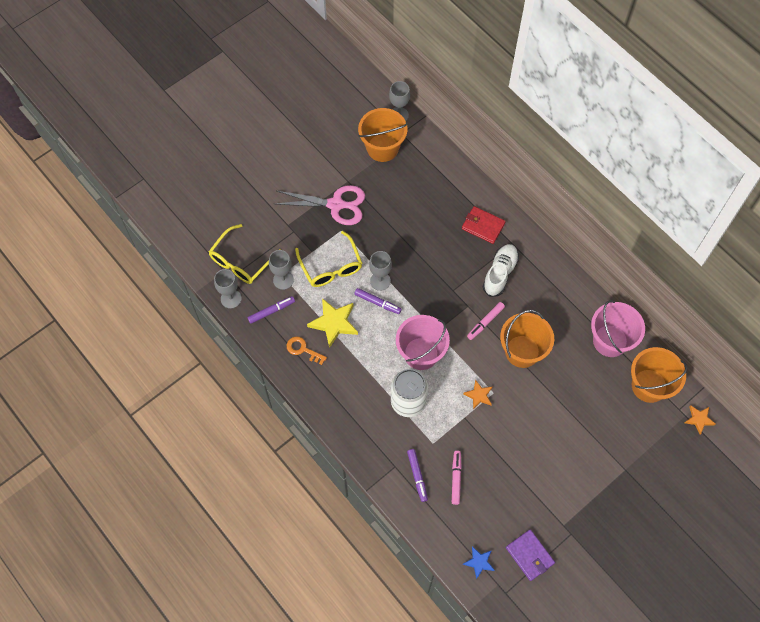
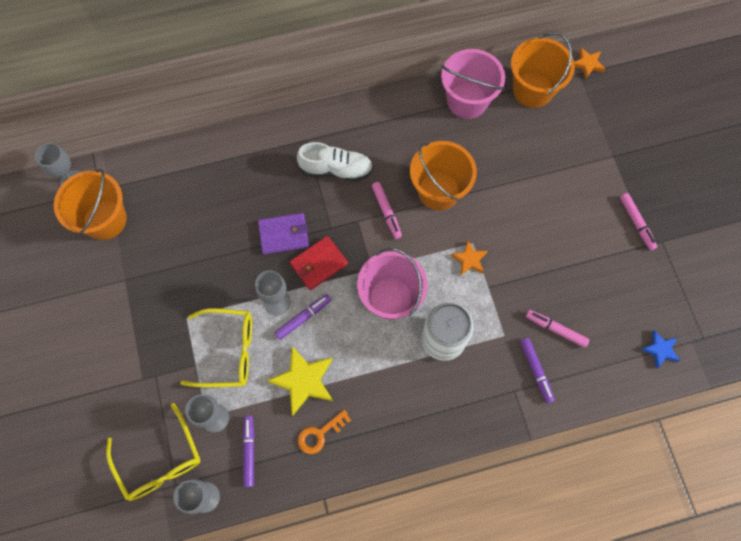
camera: 65 degrees left, 5 degrees up
(336, 205) = (149, 308): pink scissors -> none
(417, 476) = (536, 370): purple marker -> purple marker turned 60 degrees clockwise
(483, 226) = (269, 159): red wallet -> red wallet (319, 264)
(500, 273) = (336, 169): white shoe -> white shoe turned 135 degrees clockwise
(530, 555) = (671, 293): purple wallet -> purple wallet (283, 234)
(576, 508) = (636, 223): none -> pink marker

